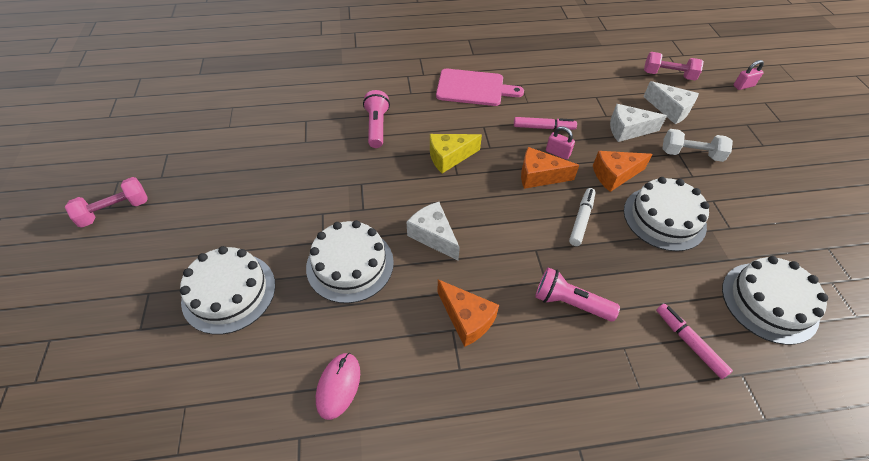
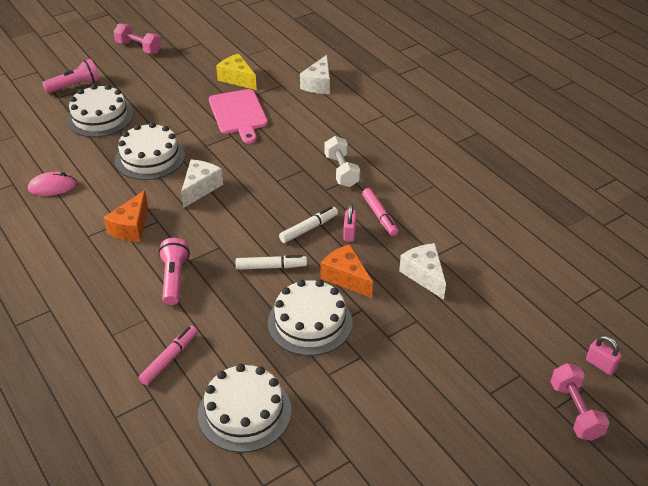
camera: 65 degrees right, 10 degrees down
(377, 127) = (302, 121): pink flashlight -> pink flashlight (75, 86)
(449, 157) = (294, 170): yellow cheese -> yellow cheese (237, 79)
(473, 88) = (401, 157): pink cutting board -> pink cutting board (238, 114)
(539, 176) = (309, 229): orange cheese -> white marker
(668, 75) = (557, 292): pink dumbbell -> pink dumbbell (575, 411)
(670, 110) = (489, 303): white cheese -> white cheese (318, 84)
(690, 154) = (422, 330): white dumbbell -> white dumbbell (341, 171)

